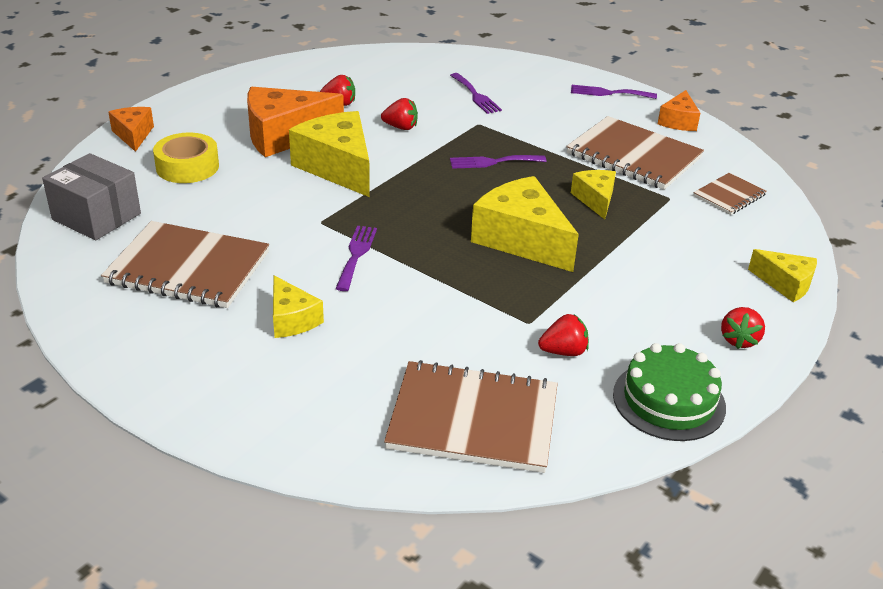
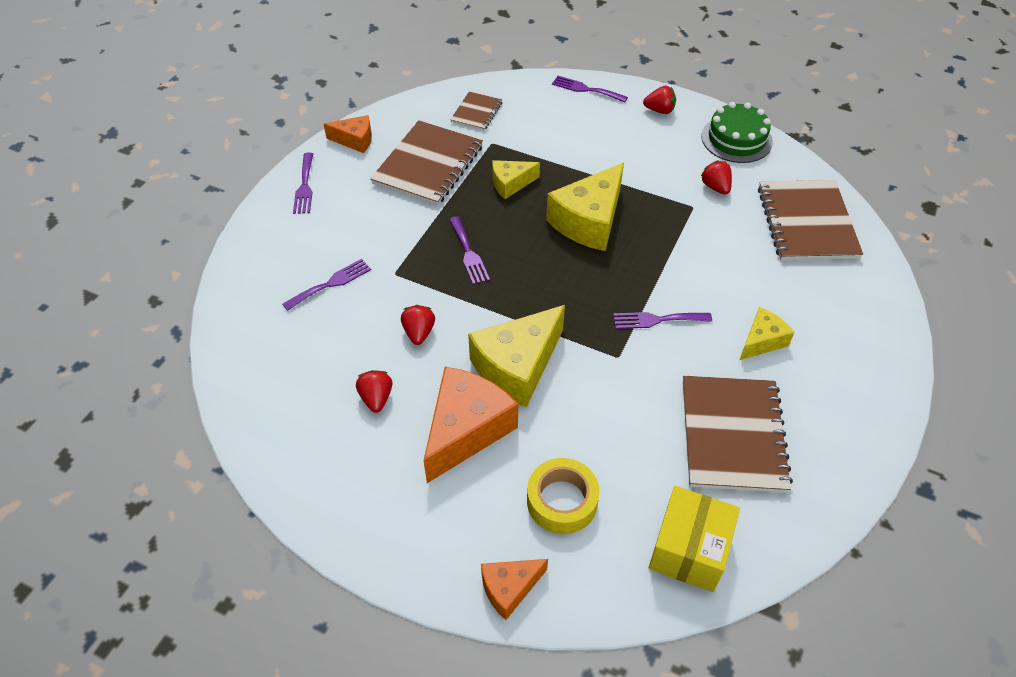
camera: 100 degrees left, 15 degrees up
(96, 216) = (689, 550): grey box -> yellow box
(284, 136) = (466, 430): orange cheese -> orange cheese turned 120 degrees counterclockwise
(729, 195) = (476, 112): brown notebook -> brown notebook turned 75 degrees clockwise
(785, 284) = (586, 89): yellow cheese -> purple fork

